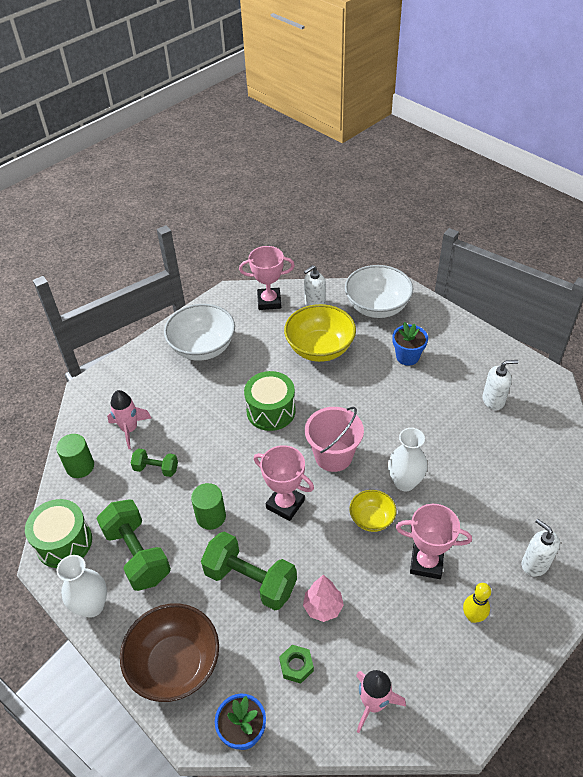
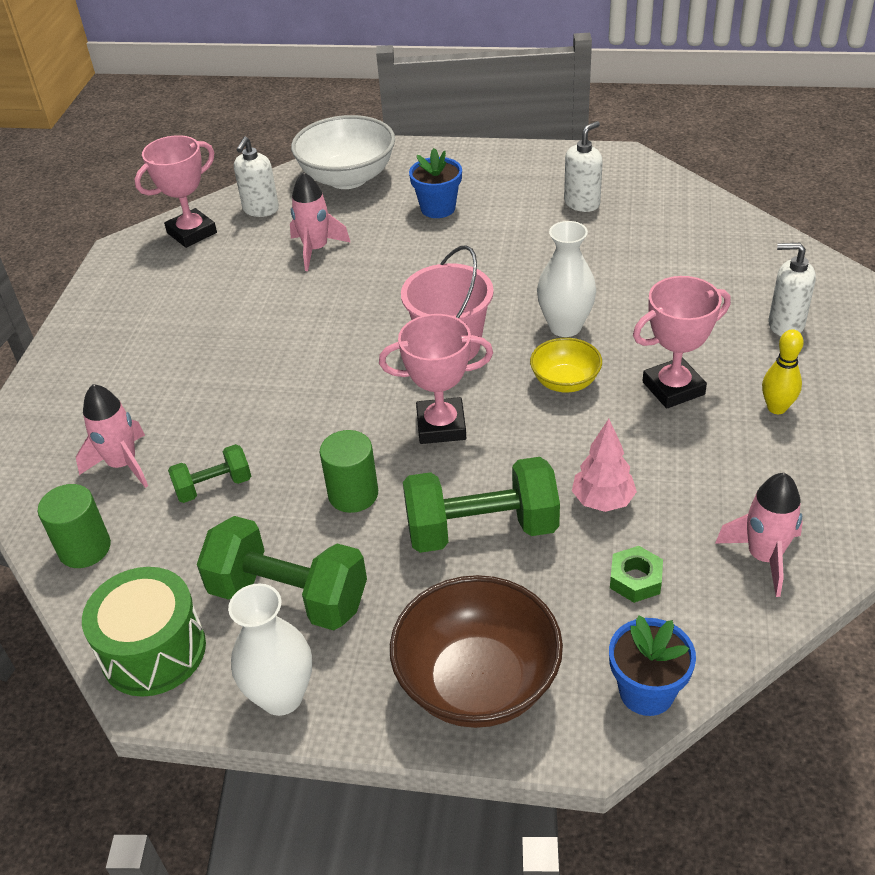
camera: 35 degrees left, 5 degrees down
(203, 348) = (143, 322): white bowl -> none
(271, 411) = (317, 342): green drum -> none
(320, 348) = (316, 250): yellow bowl -> pink rocket

